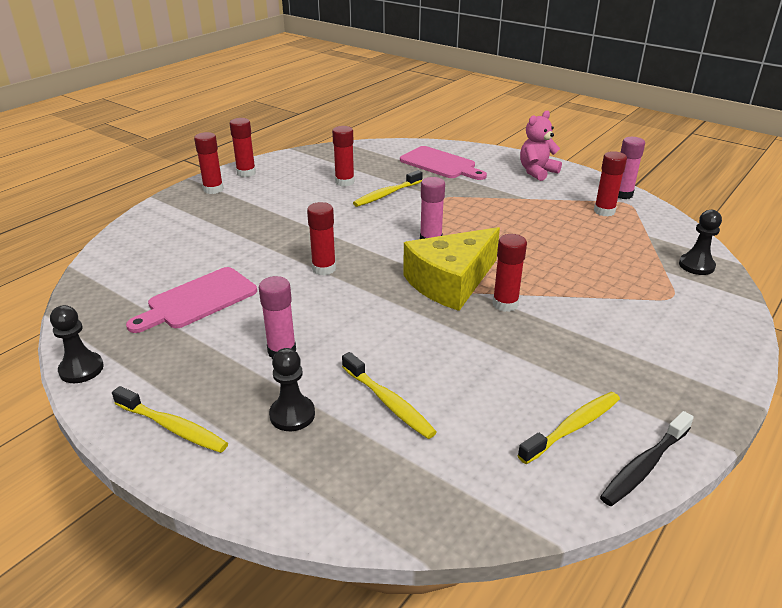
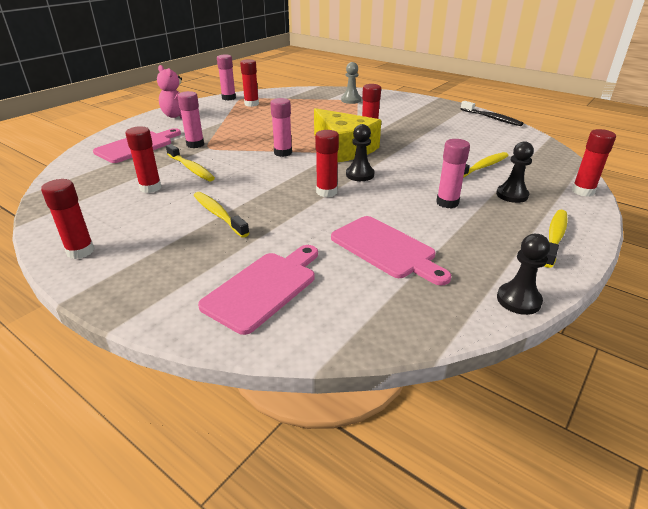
camera: 90 degrees left, 0 degrees up
(167, 242) = (263, 288): none -> pink cutting board
(213, 189) = (120, 272): red glue stick -> red glue stick (583, 191)
(449, 190) = (195, 144): none -> pink glue stick
(572, 427) = (474, 128): yellow toothbrush -> yellow toothbrush (218, 214)
(670, 293) = (351, 100): none -> grey pawn
(696, 265) = (322, 93): black pawn -> black pawn (360, 175)

